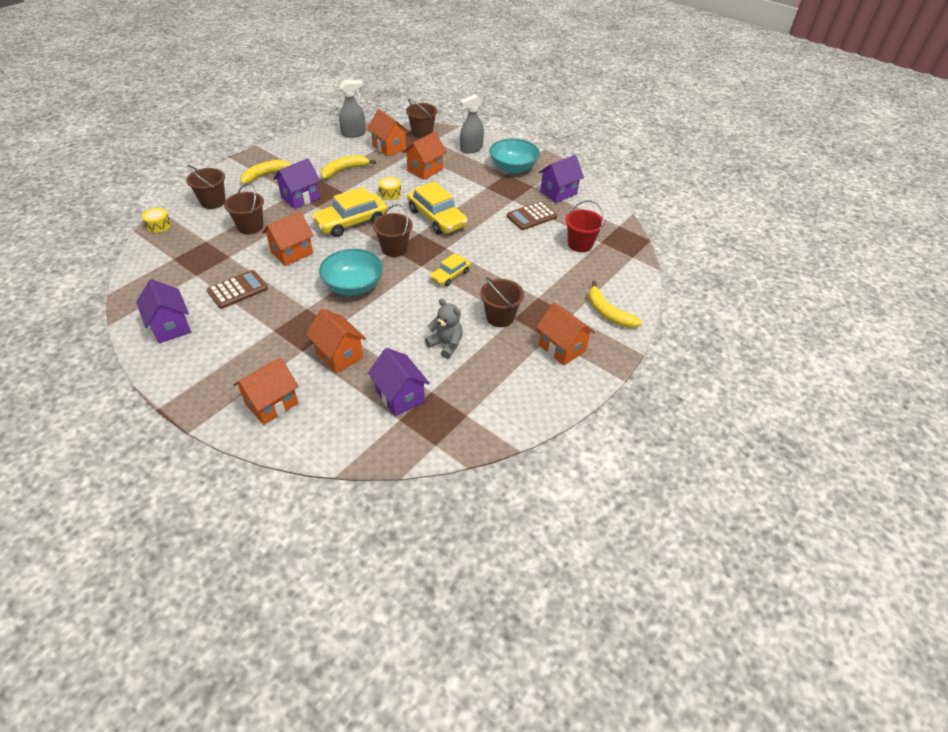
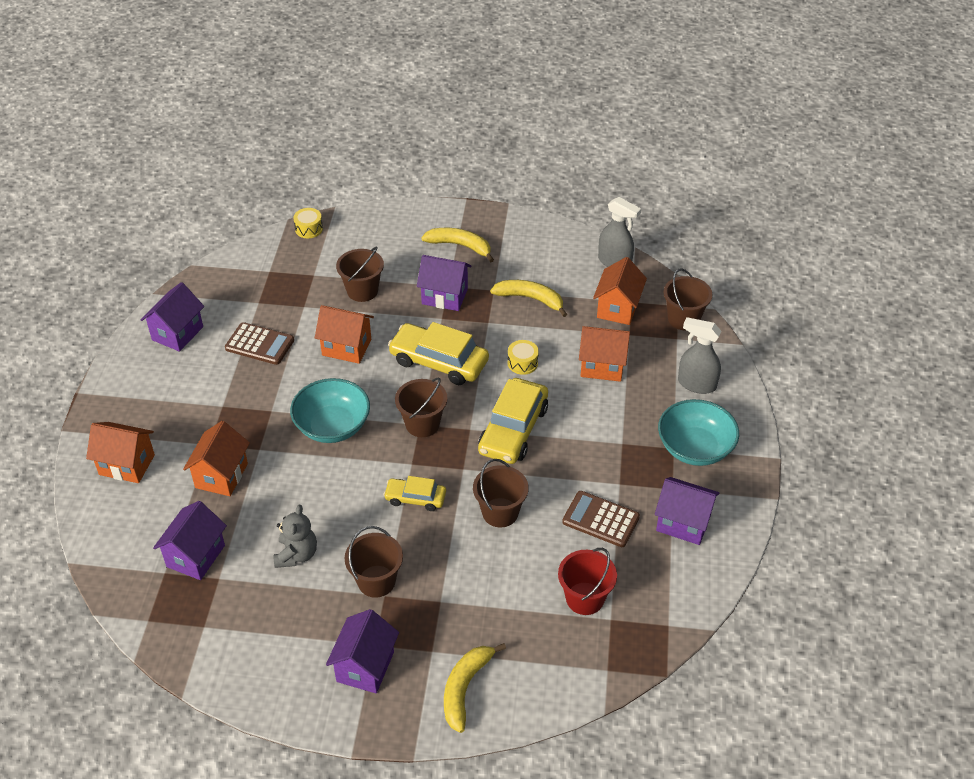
camera: 60 degrees right, 0 degrees up
(213, 202) = (378, 239): brown bucket -> brown bucket (500, 512)
(562, 348) = (365, 666): orange house -> purple house

